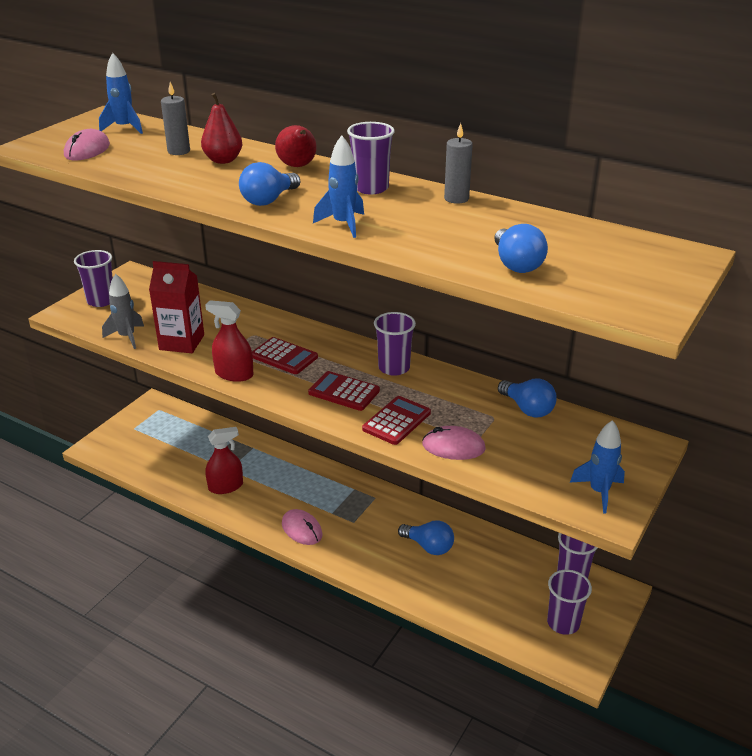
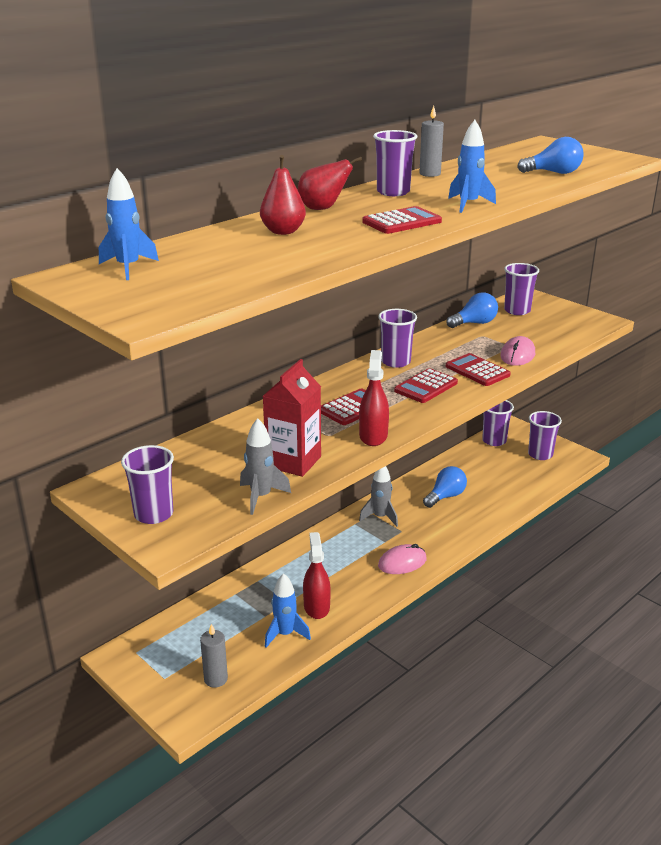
camera: 75 degrees left, 5 degrees down
(87, 150) = (192, 286): pink mouse -> none
(179, 151) = (238, 247): grey candle -> grey candle (216, 679)
(234, 374) = (373, 436): red spray bottle -> red spray bottle turned 150 degrees clockwise
(269, 200) = (402, 222): blue light bulb -> red calculator
(371, 504) = (380, 517): none -> grey rocket
(591, 439) = (517, 311): none -> purple cup
(599, 492) = (577, 319): blue rocket -> blue rocket (285, 634)

